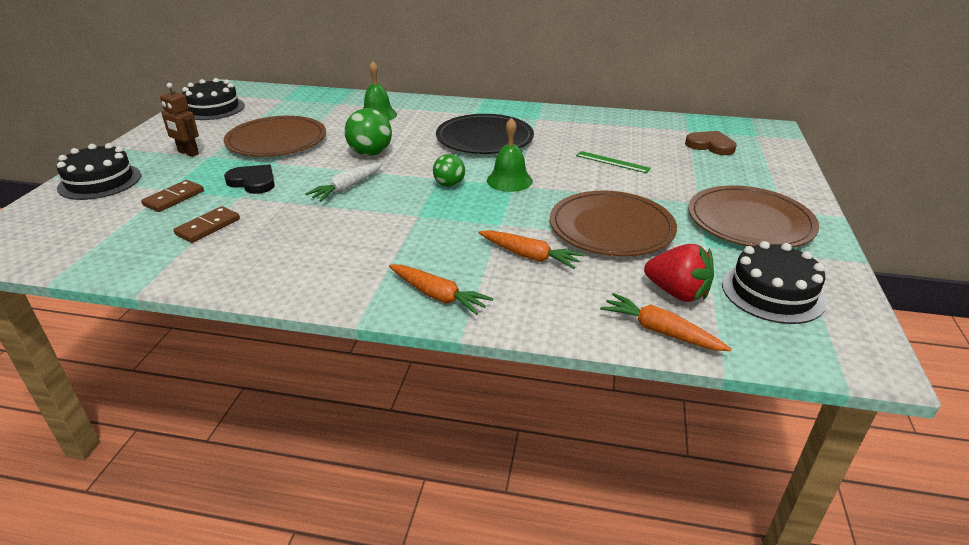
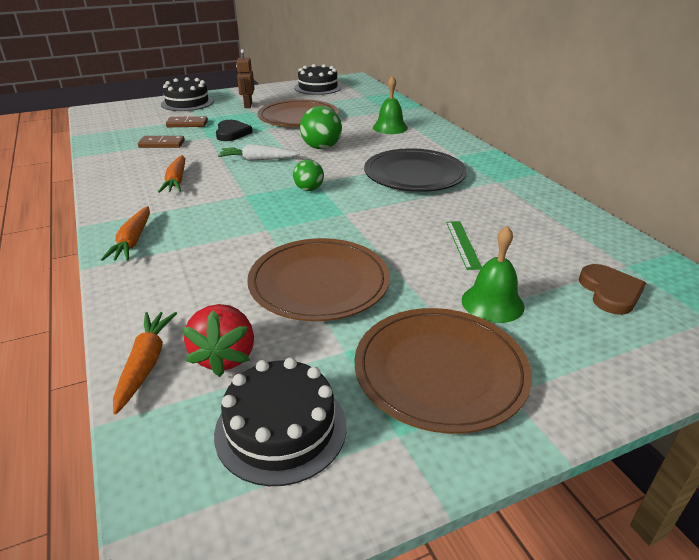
camera: 55 degrees right, 0 degrees up
(509, 180) = (349, 209): green bell -> green bell (492, 303)
(529, 256) = (225, 258): orange carrot -> orange carrot (176, 181)

